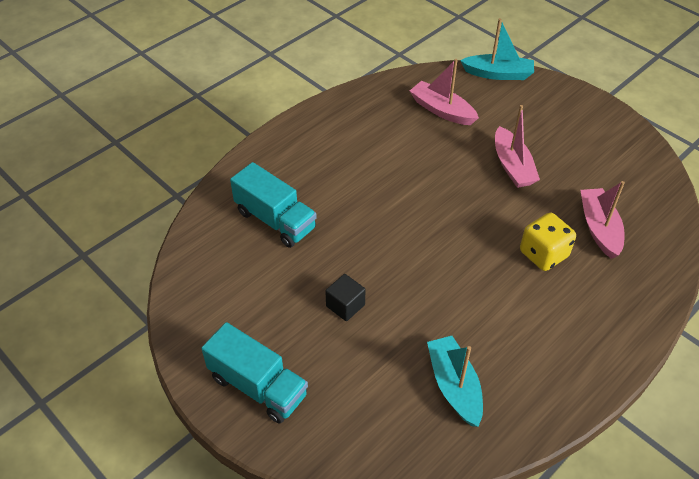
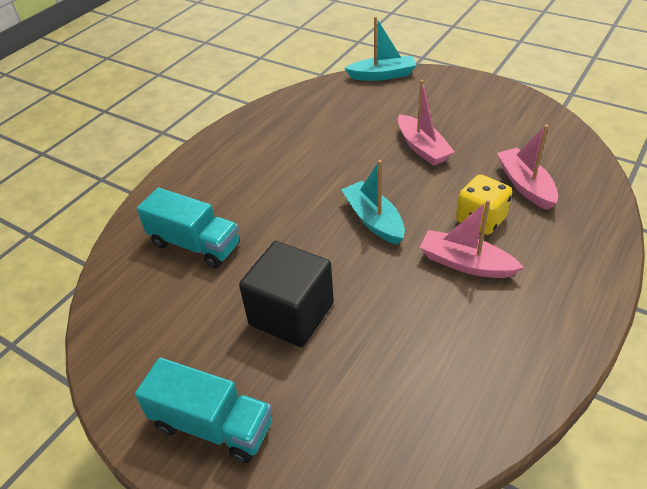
camera: 10 degrees left, 5 degrees down
(345, 305) = (291, 314): black cube -> black cube, size x2.02
(442, 110) = (339, 114): pink boat -> pink boat (465, 263)
(454, 386) = (434, 372): turquoise boat -> turquoise boat (373, 220)

